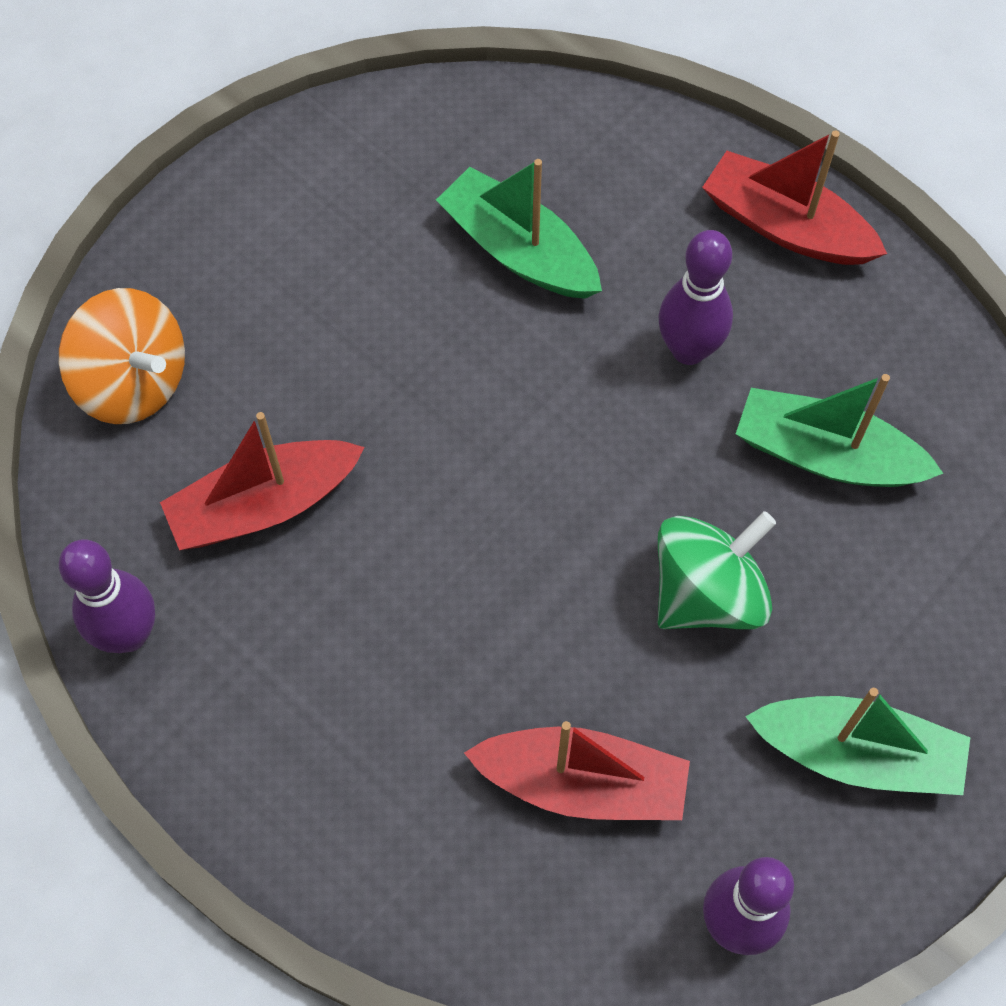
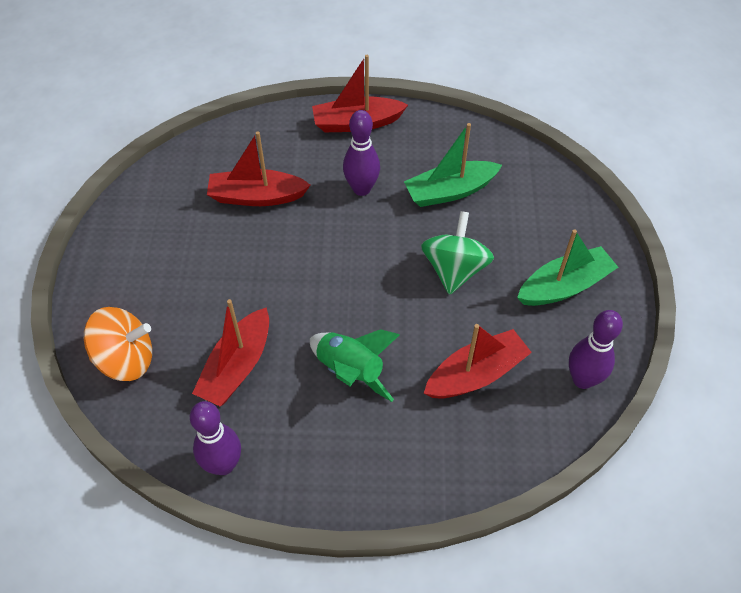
camera: 40 degrees left, 10 degrees down
(408, 634) = (350, 371): none -> green rocket
(518, 250) = (256, 197): green boat -> red boat

